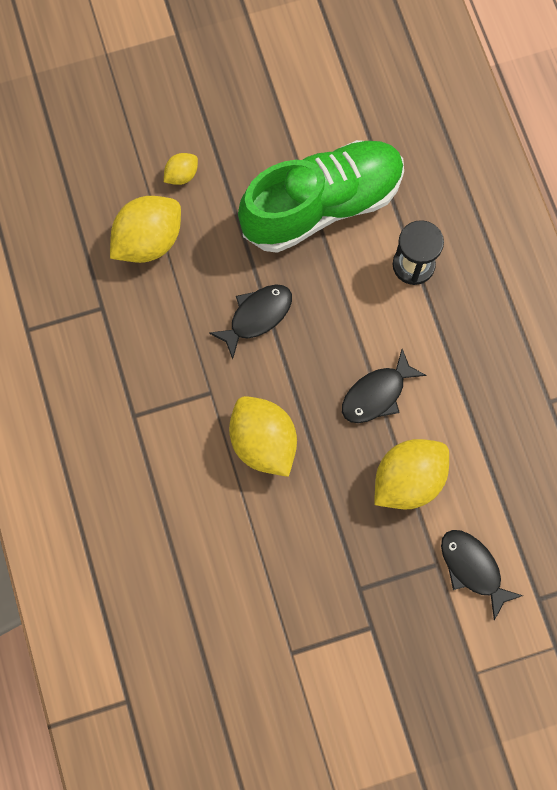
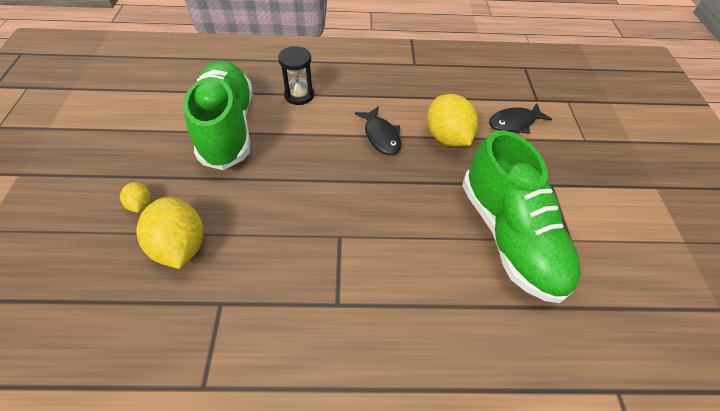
camera: 75 degrees left, 20 degrees down
(257, 316) = (291, 187): black fish -> none
(263, 442) = (394, 211): yellow lemon -> none
(274, 579) = (509, 235): none -> green shoe

